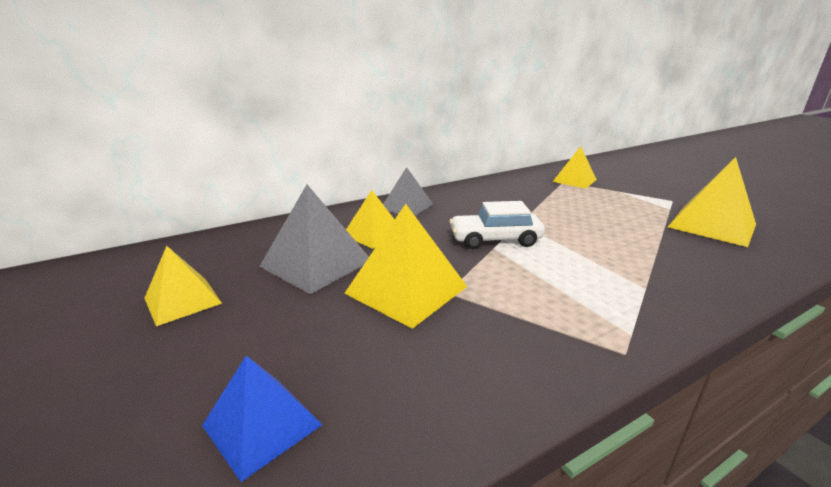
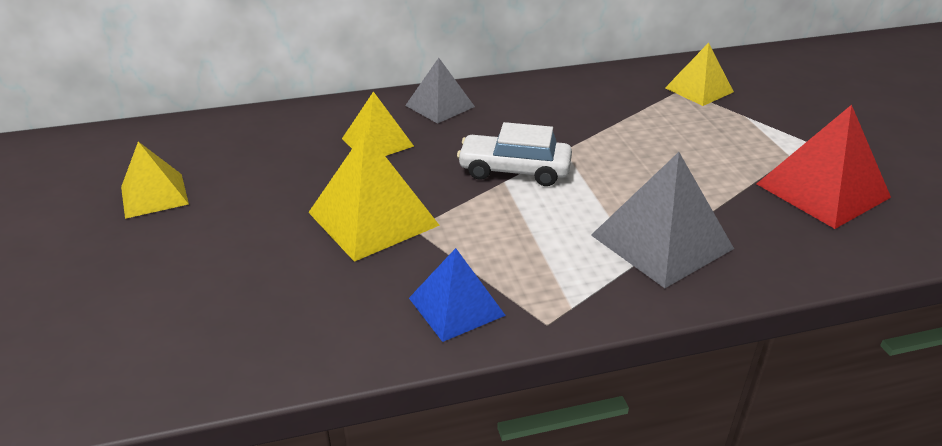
camera: 15 degrees right, 10 degrees up
(262, 425) = (186, 321): blue pyramid -> blue pyramid (456, 306)
(316, 263) = (296, 172): grey pyramid -> grey pyramid (661, 241)
(712, 225) = (822, 190): yellow pyramid -> red pyramid

